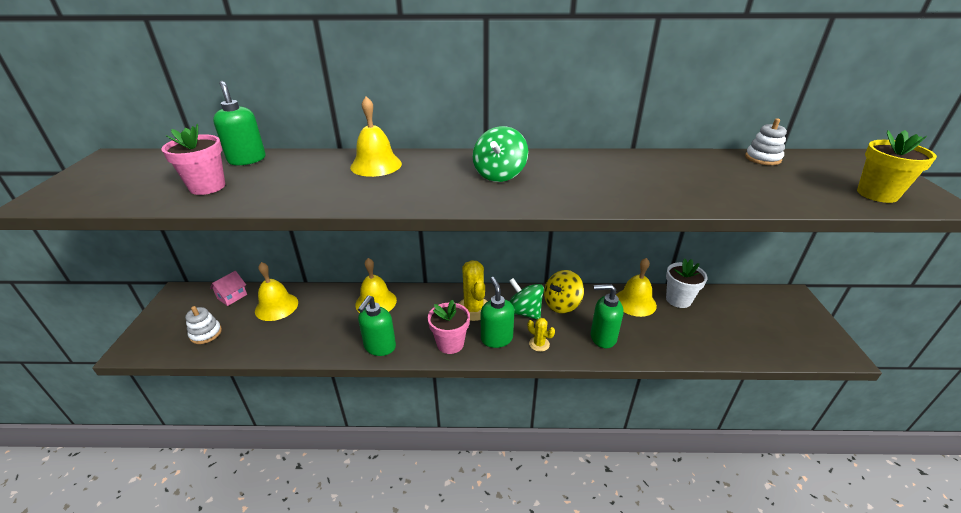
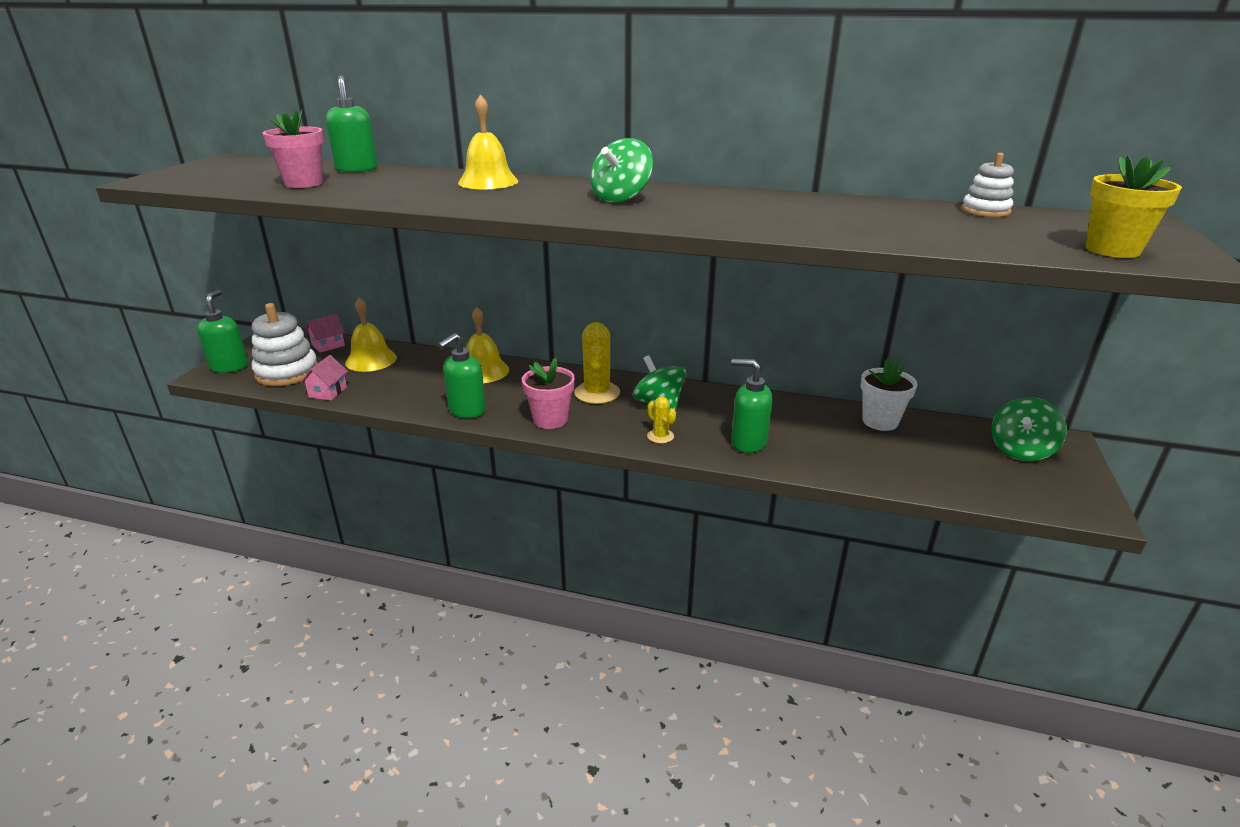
camera: 15 degrees right, 5 degrees down
(206, 333) = (287, 372): white stacking toy -> white stacking toy, size x1.76
(252, 349) = (328, 392): none -> pink house
(496, 338) = (609, 423): green soap dispenser -> green soap dispenser (229, 367)
(562, 304) = (713, 404): yellow spinning top -> none
(635, 302) = (815, 415): yellow bell -> none
(774, 309) = (1021, 450): none -> green spinning top

